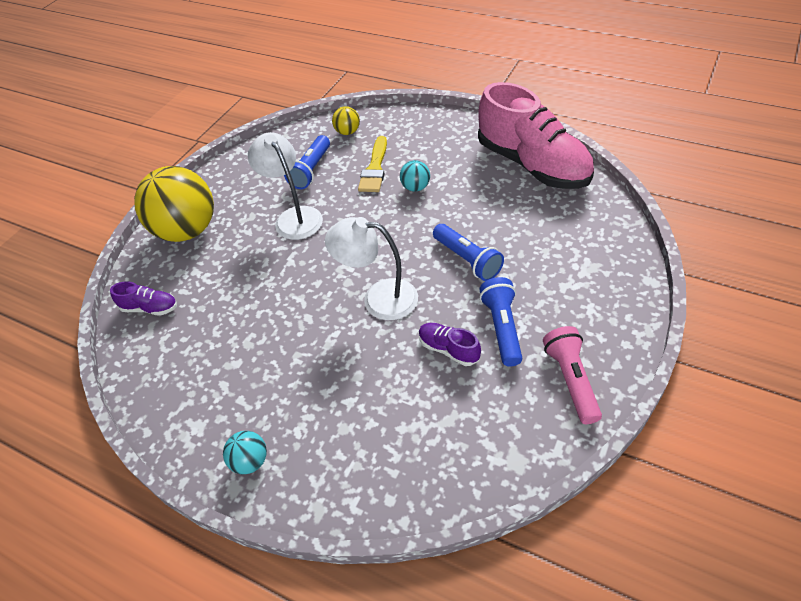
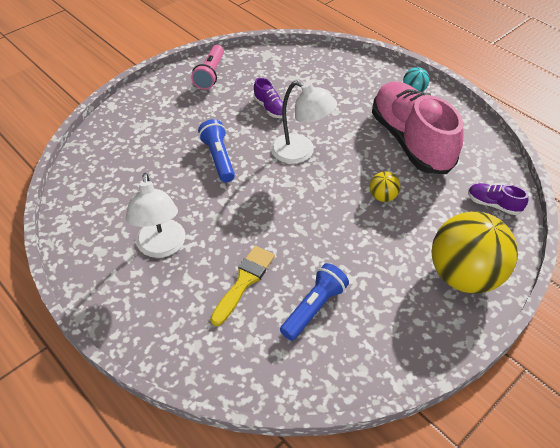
camera: 165 degrees left, 0 degrees up
(294, 217) = (348, 251): white lamp -> white lamp (162, 247)
(347, 132) = (249, 356): yellow ball -> yellow ball (382, 196)
(415, 187) = (217, 240): turquoise ball -> none
(502, 328) = (228, 109): blue flashlight -> none
(532, 165) = (95, 224): pink shoe -> pink shoe (410, 141)

